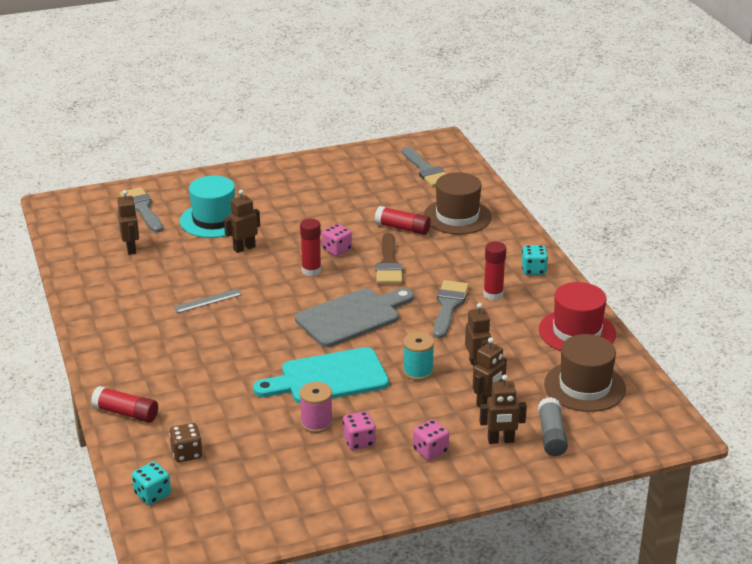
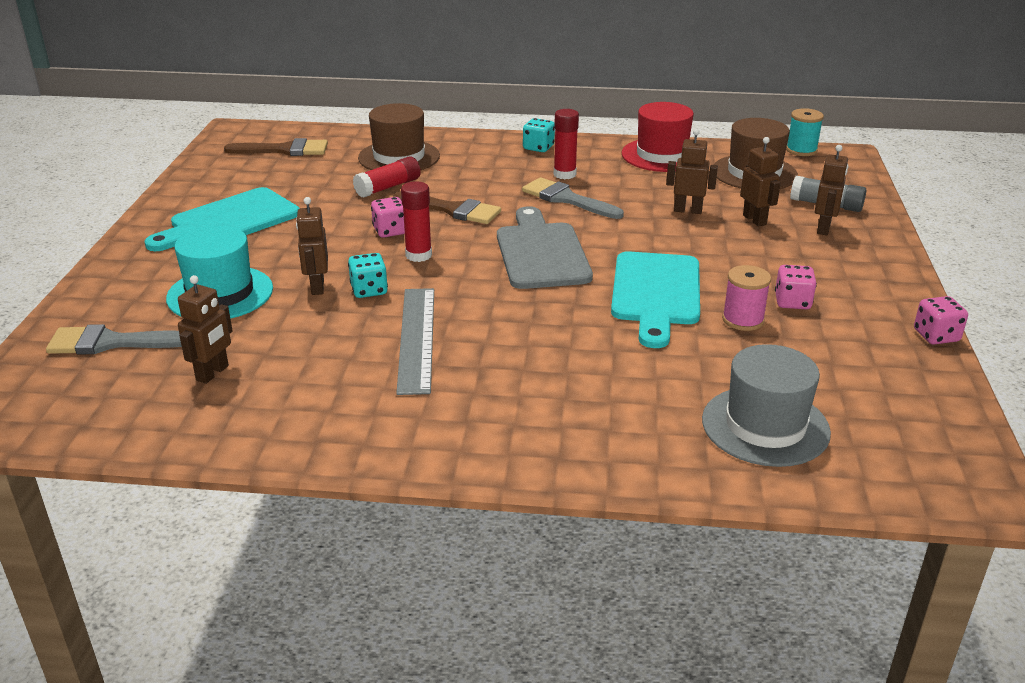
camera: 65 degrees left, 0 degrees up
(126, 413) = (643, 460): red glue stick -> none
(131, 249) = (213, 373): brown robot -> brown robot turned 105 degrees clockwise
(152, 494) = (848, 473): turquoise dice -> turquoise dice (369, 290)
(187, 453) = (765, 426): brown dice -> grey hat
(207, 301) = (417, 338): grey ruler -> grey ruler, size x1.82
(304, 189) = (229, 221): none -> turquoise cutting board
(418, 371) = (677, 241): turquoise spool -> turquoise spool (801, 150)
(426, 170) = (284, 150): grey brush -> brown brush
(430, 451) = (826, 267): pink dice -> pink dice (936, 336)

